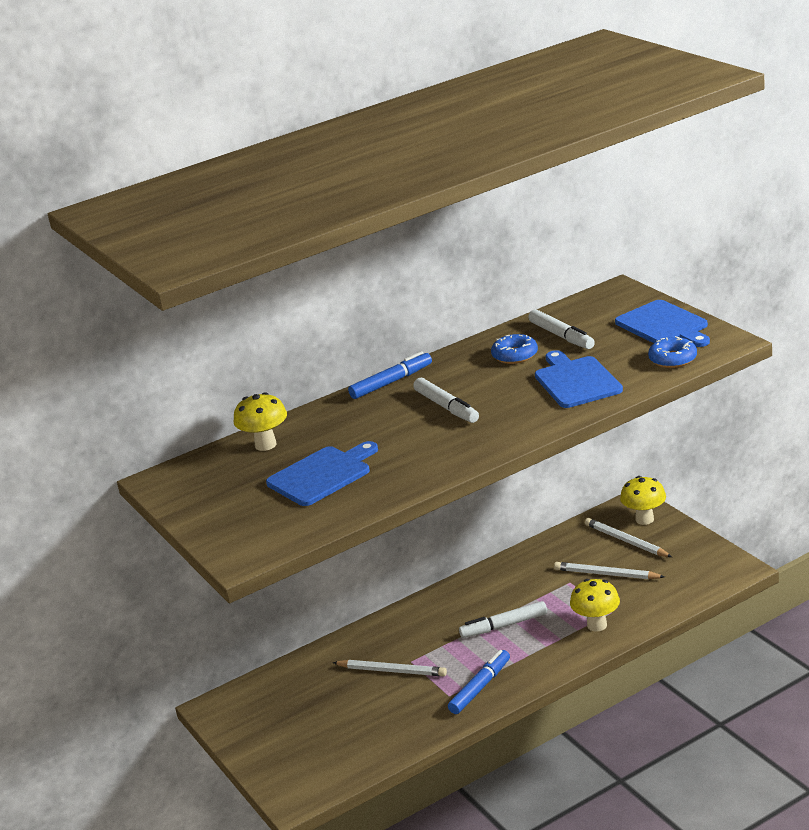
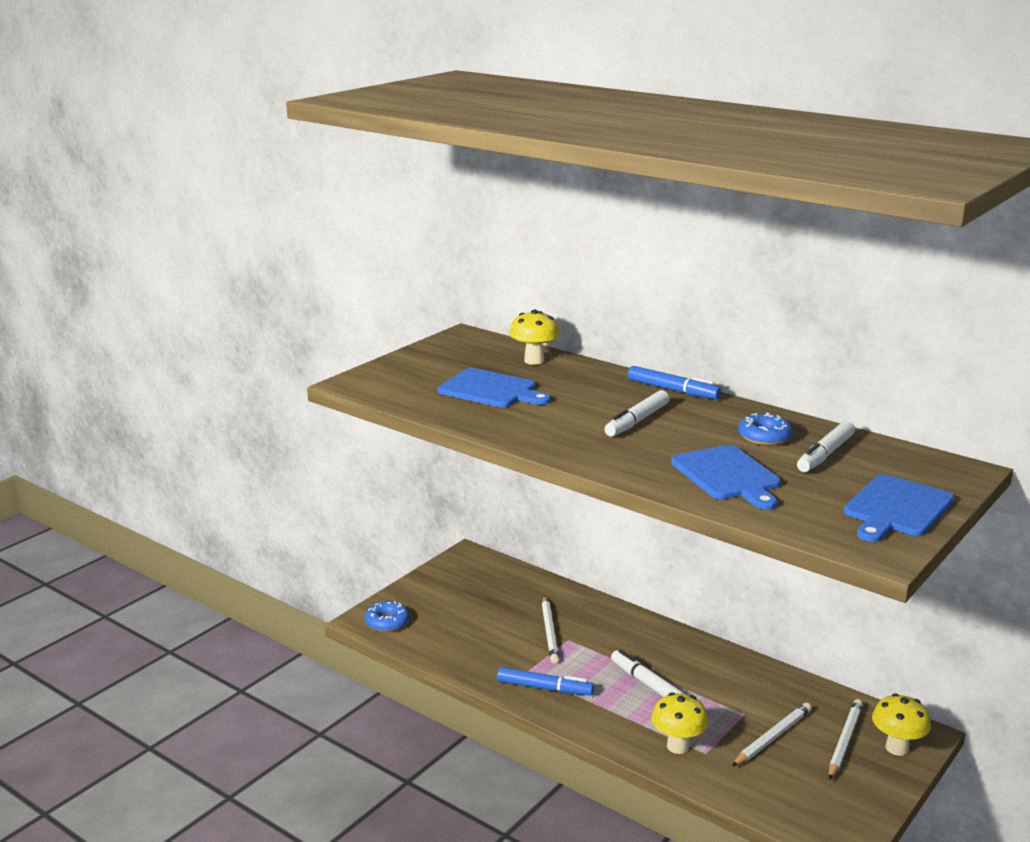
camera: 65 degrees right, 5 degrees down
(576, 381) = (727, 475): blue cutting board -> blue cutting board turned 105 degrees clockwise
(606, 574) = (772, 737): white pencil -> white pencil turned 45 degrees clockwise
(673, 359) = (814, 524): blue donut -> blue donut (387, 622)

